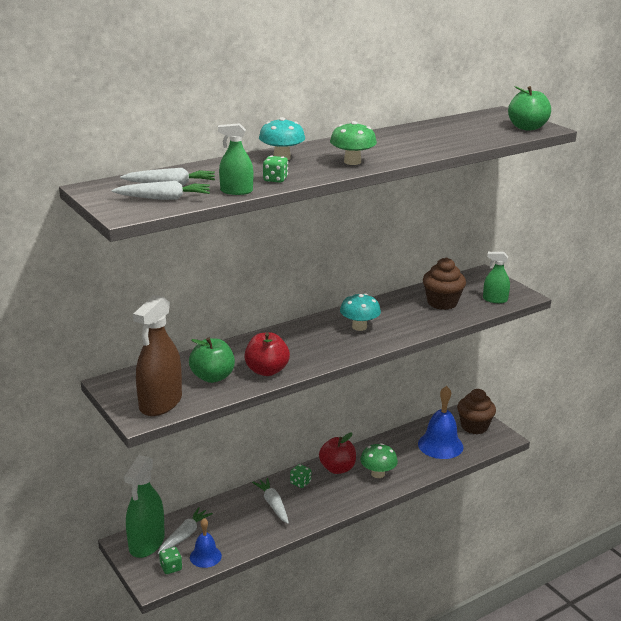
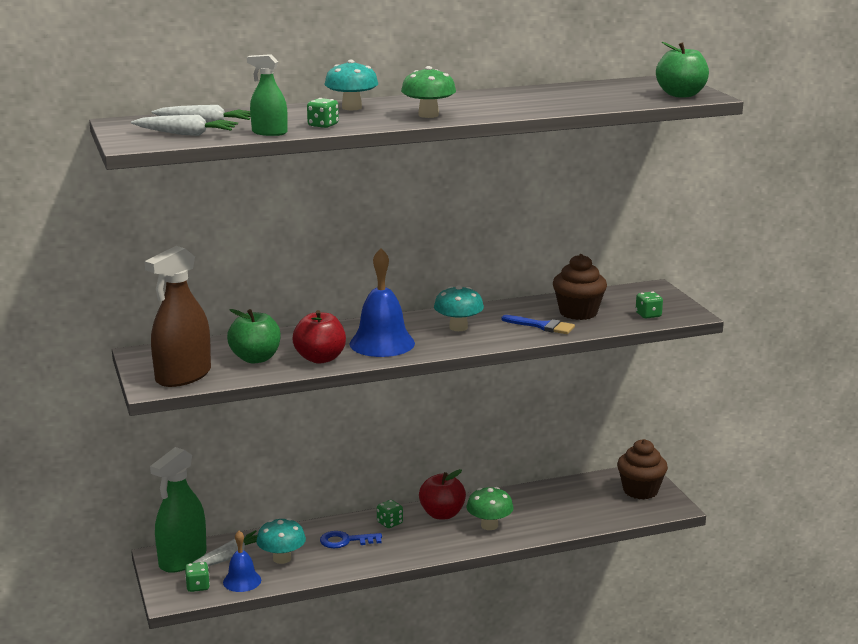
camera: 15 degrees right, 5 degrees down
(229, 529) = (282, 558): none -> turquoise mushroom
(273, 504) = (346, 541): white carrot -> blue key
(423, 318) = (542, 326): none -> blue brush
(440, 445) = (585, 505): blue bell -> blue bell (382, 343)
(495, 300) = (648, 315): green spray bottle -> green dice

